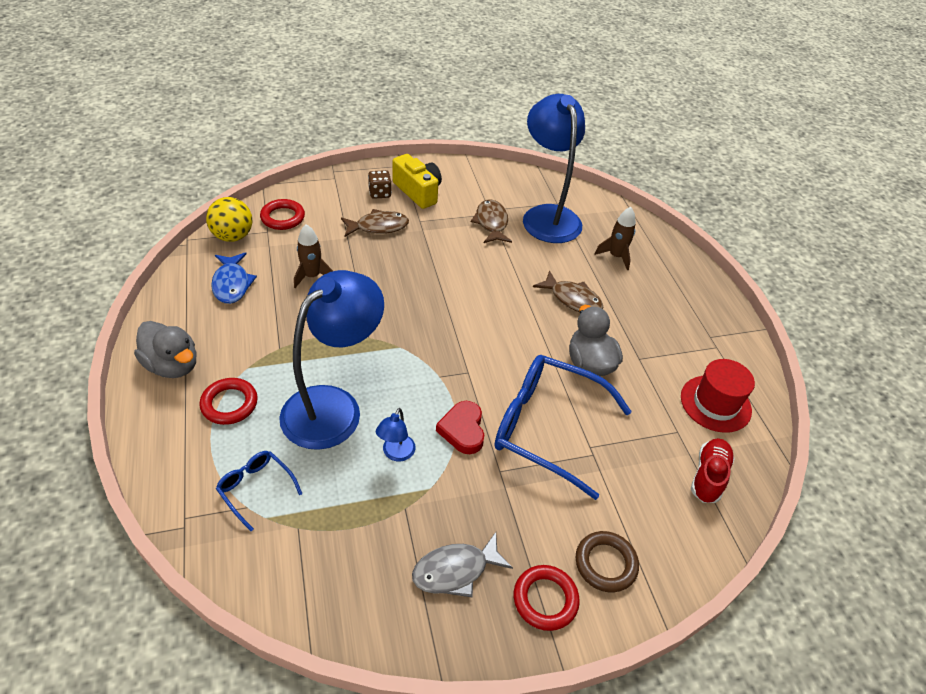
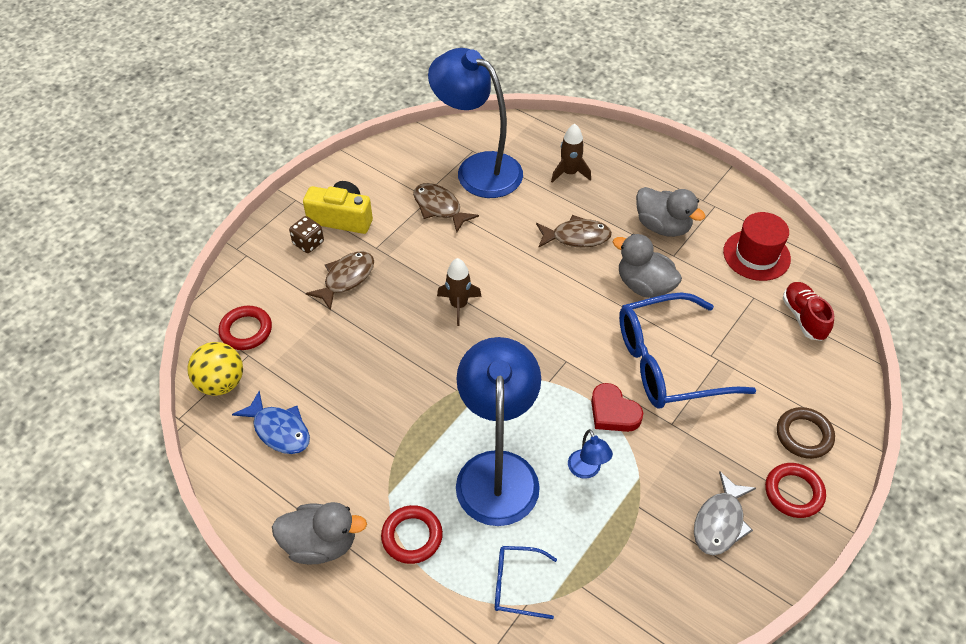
camera: 35 degrees left, 5 degrees up
(312, 276) = (343, 369): brown rocket -> brown rocket (458, 305)
(653, 334) = (662, 226): none -> grey duck

